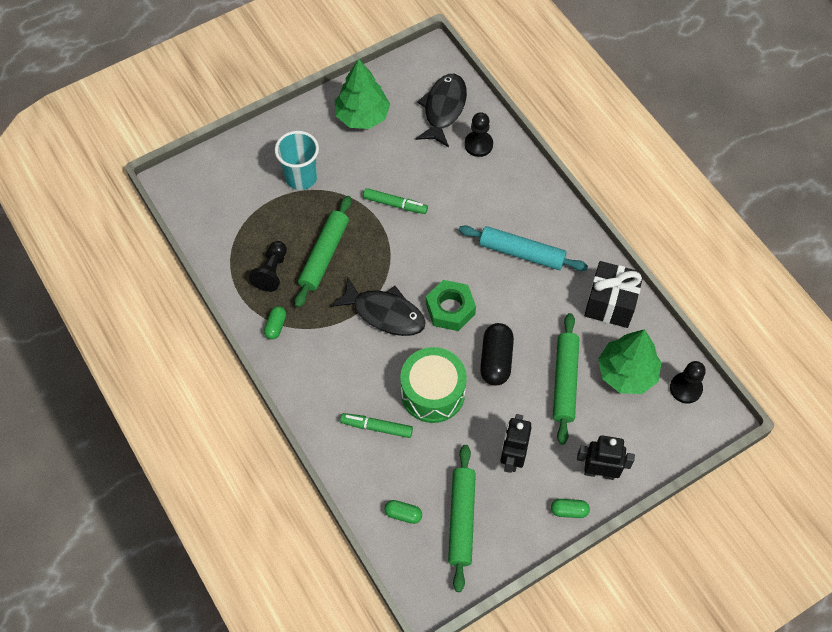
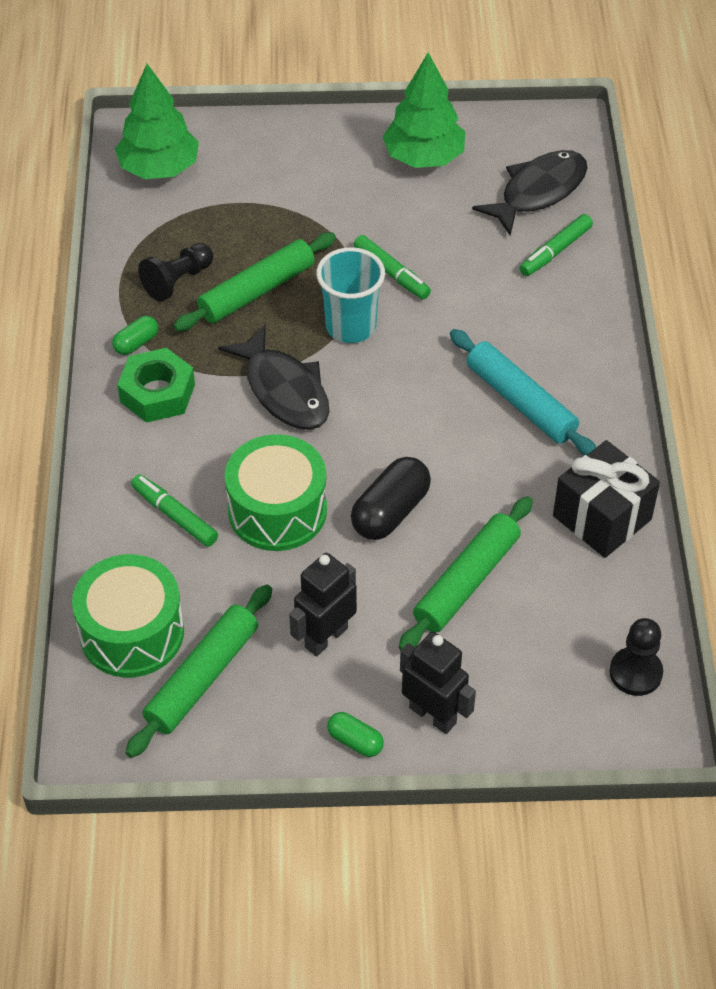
camera: 30 degrees right, 10 degrees down
(301, 177) = (293, 193): turquoise cup -> turquoise cup (351, 326)
(403, 514) = (132, 632): green capsule -> green drum
(450, 309) = (374, 424): green nut -> green nut (157, 393)
(478, 144) = (555, 251): black pawn -> green marker
(626, 373) = (562, 613): green tree -> green tree (159, 168)

